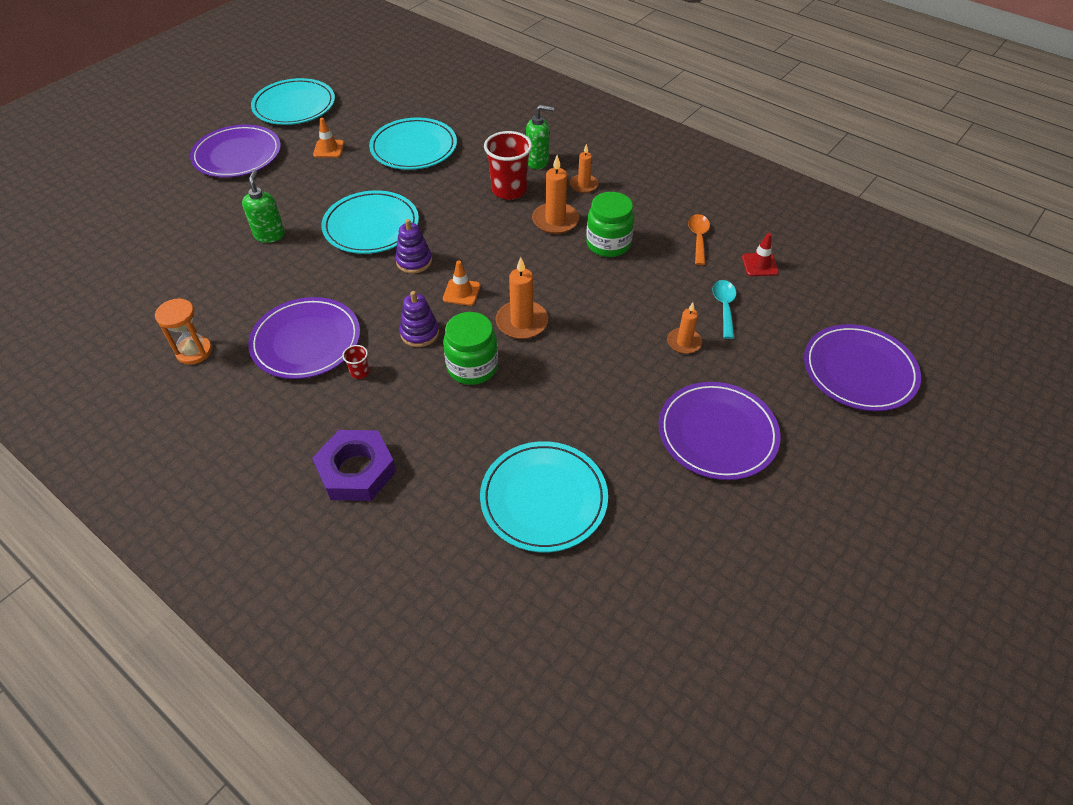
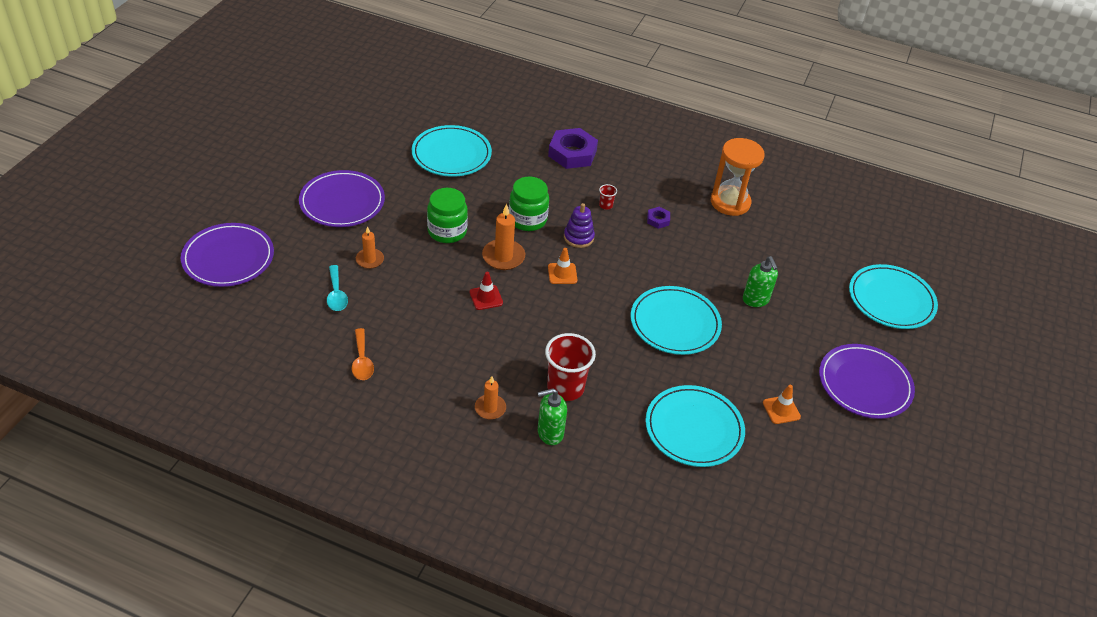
camera: 160 degrees right, 5 degrees down
(194, 351) = (730, 202): orange hourglass -> orange hourglass, size x1.56
(294, 106) = (870, 470): turquoise plate -> turquoise plate (891, 300)
(306, 341) = (658, 220): purple plate -> purple nut
(414, 261) = (616, 295): purple stacking toy -> none
(555, 221) = (506, 358): orange candle -> none
(608, 244) = (448, 340): green jar -> green jar (447, 231)
(759, 265) = (302, 341): red traffic cone -> red traffic cone (486, 297)

